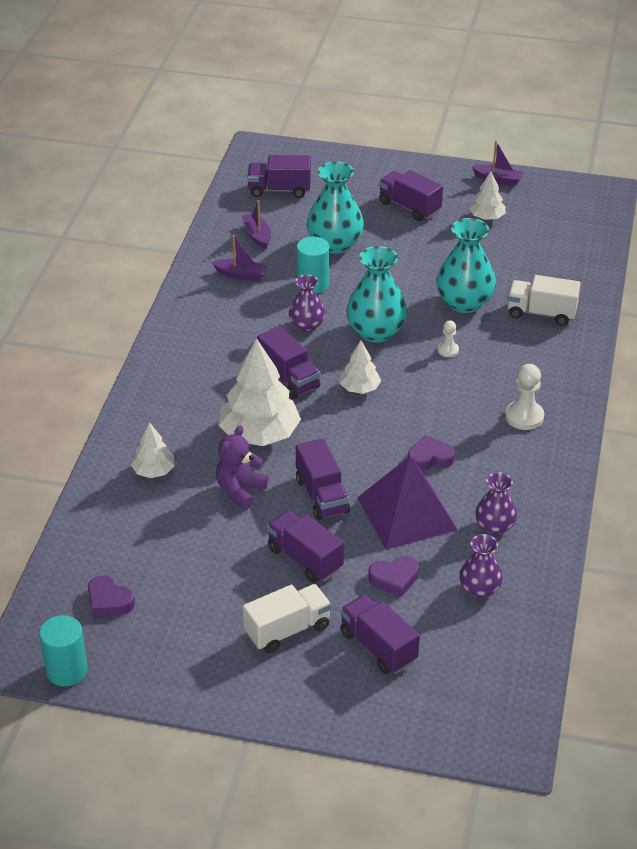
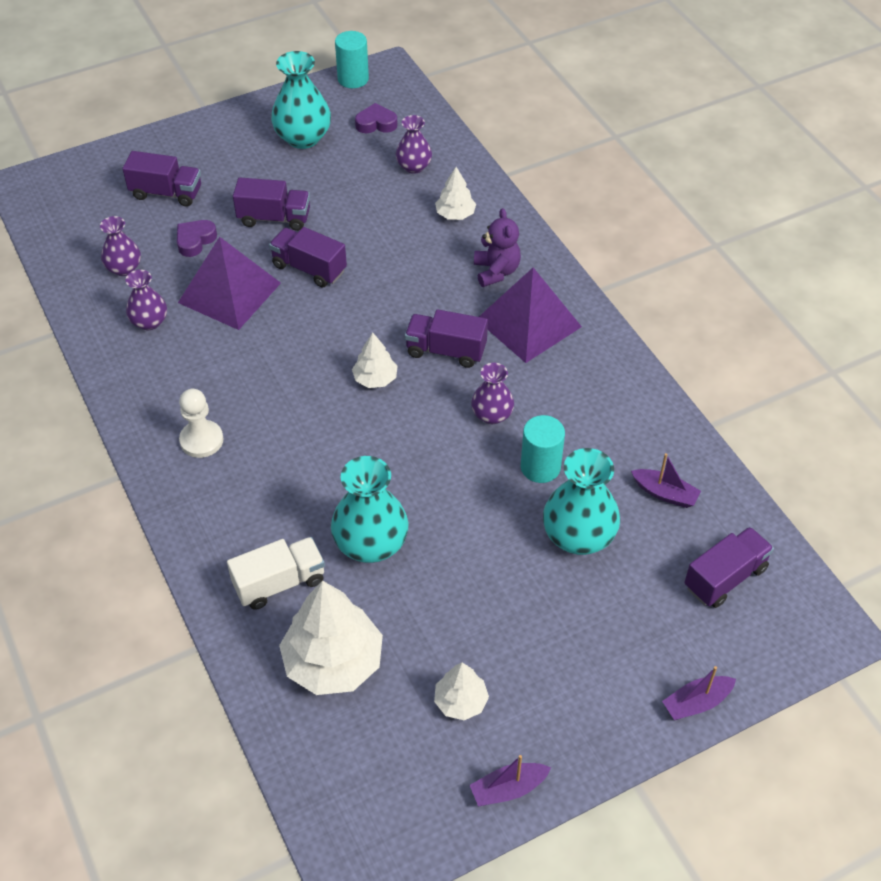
camera: 140 degrees right, 10 degrees up
(132, 534) = (414, 166): none -> purple vase
(208, 363) = (528, 323): none -> purple pyramid
(240, 491) = (375, 237): purple teddy bear -> purple teddy bear (496, 271)
(241, 275) = (618, 433): purple boat -> purple boat (696, 703)
(259, 434) = (412, 287): white tree -> white tree (333, 662)
(287, 630) = (239, 170): white truck -> none
(376, 331) = (422, 449): turquoise vase -> turquoise vase (303, 138)
(409, 207) = (562, 654): purple truck -> none
(430, 458) = (252, 349): purple heart -> none
(448, 350) = (334, 471): white pawn -> none

